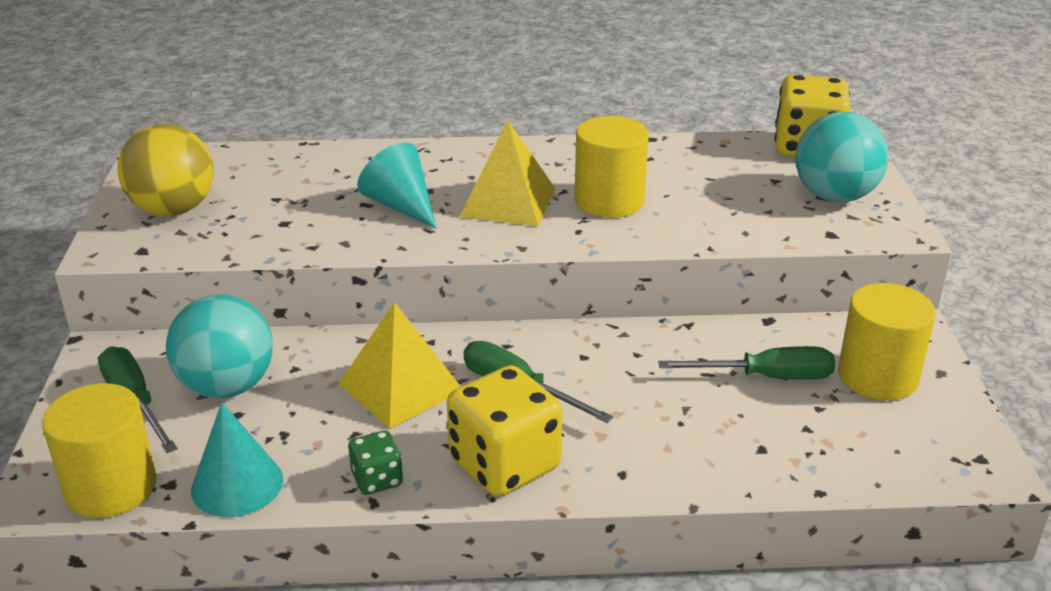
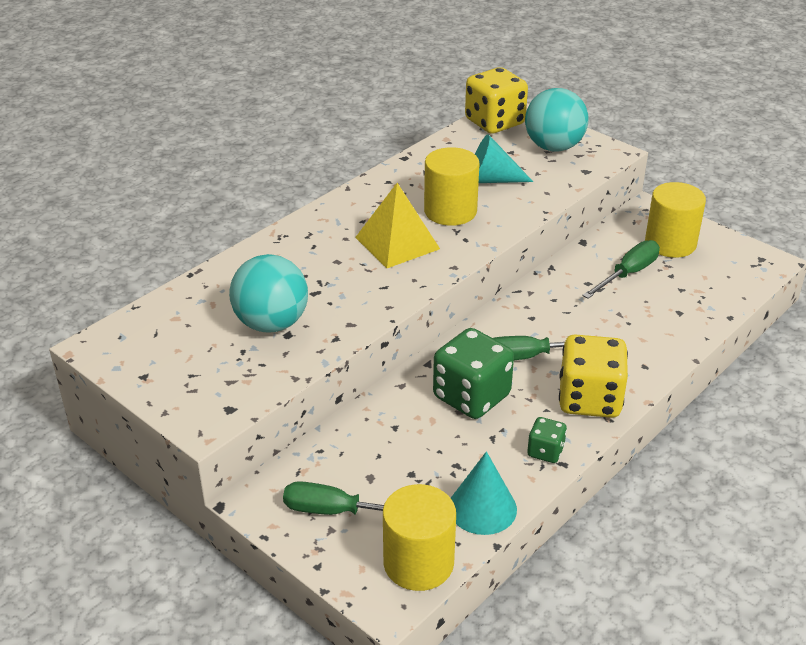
camera: 45 degrees left, 5 degrees up
(173, 210) = (194, 370): yellow ball -> none
(227, 386) = (376, 464): turquoise ball -> turquoise ball (271, 323)
(401, 206) = (339, 281): turquoise cone -> turquoise cone (491, 180)
(401, 387) = (471, 396): yellow pyramid -> green dice

